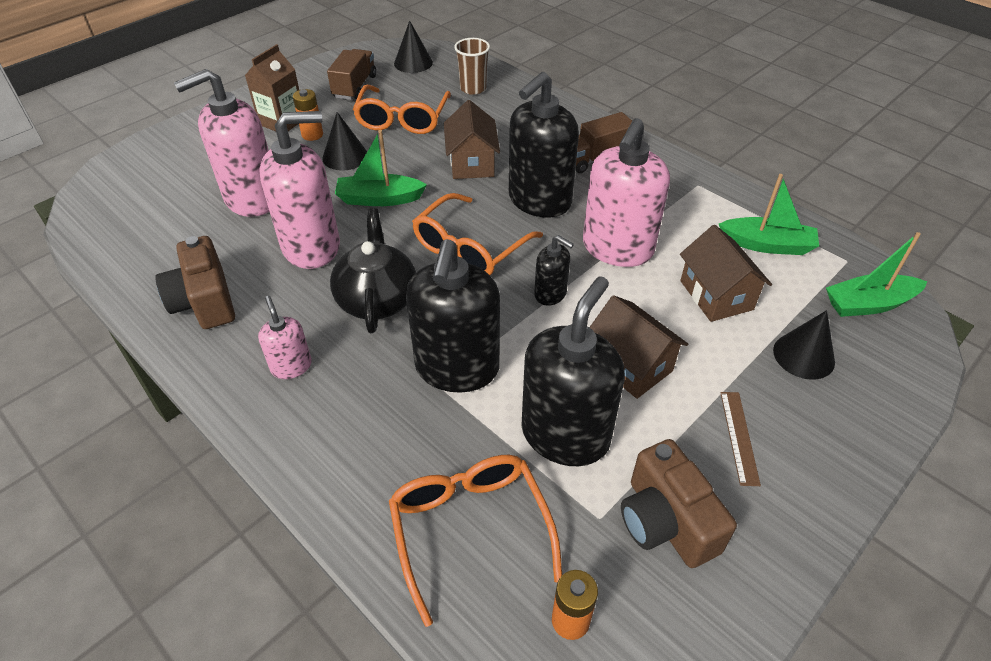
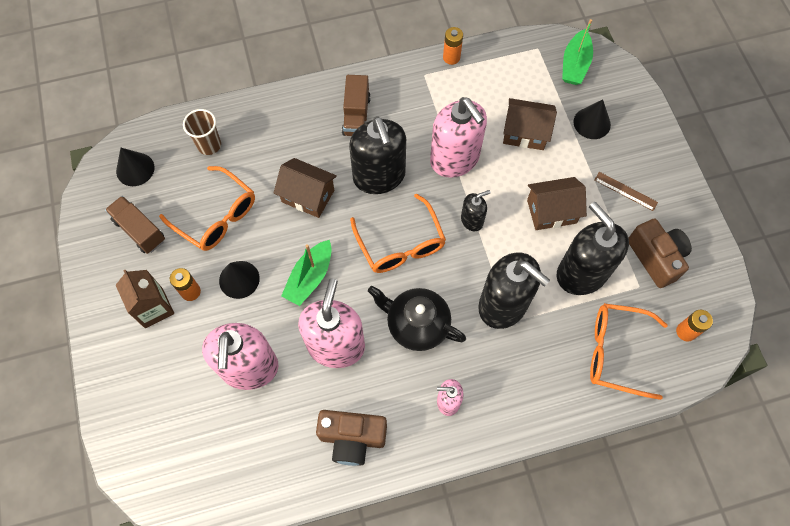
camera: 60 degrees left, 20 degrees up
(666, 521) = (656, 257): brown camera -> brown camera turned 120 degrees counterclockwise
(744, 196) = (451, 57): none -> orange battery
(767, 245) = (501, 78): green boat -> none

